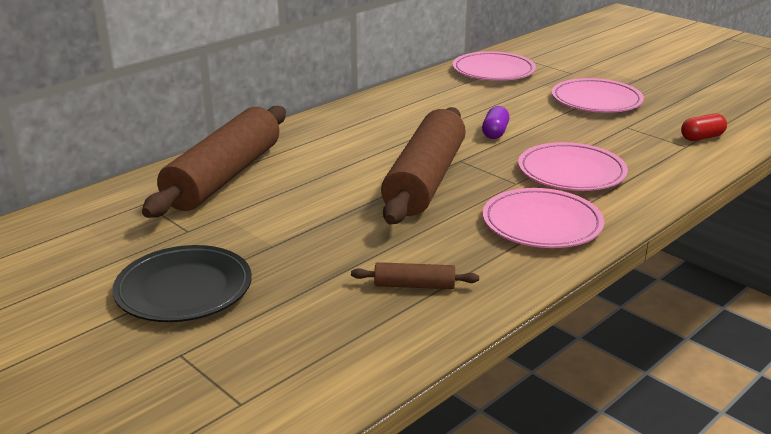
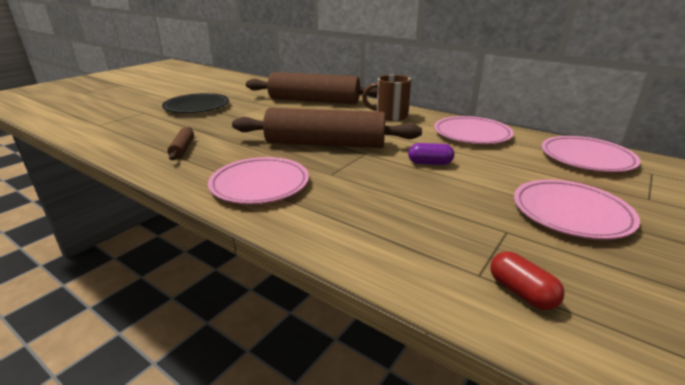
camera: 80 degrees right, 0 degrees up
(333, 132) = (390, 116): none -> brown mug
(571, 172) = (362, 197): pink plate -> pink plate (472, 134)

